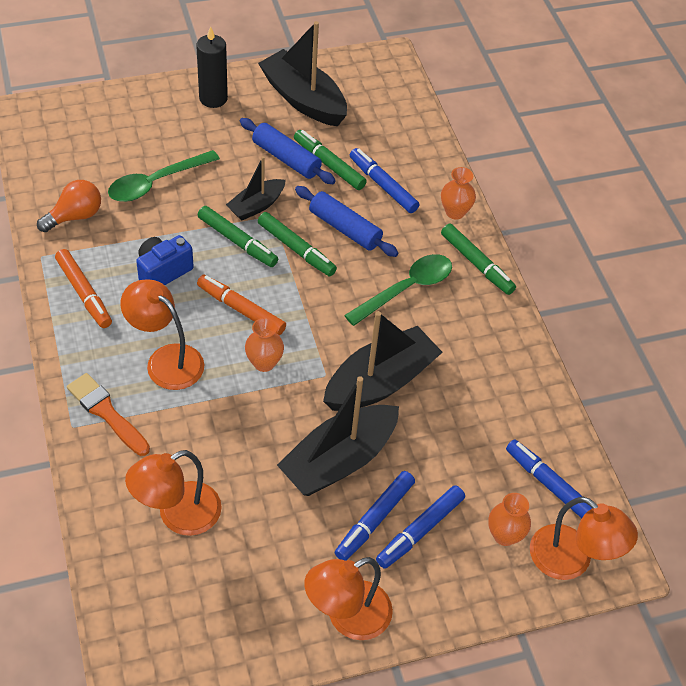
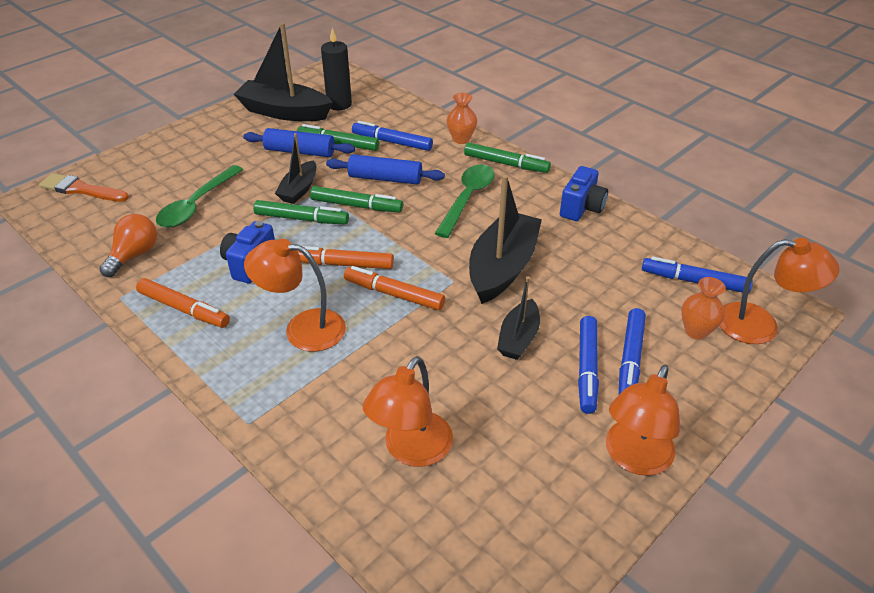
camera: 25 degrees left, 10 degrees down
(107, 413) = (276, 396): orange brush -> orange brush (81, 189)
(213, 98) = (207, 134): black candle -> black candle (339, 104)
(264, 363) = (394, 294): orange vase -> orange marker
(339, 460) = (518, 338): black boat -> black boat, size x0.57
(510, 352) = (581, 208): none -> blue camera

